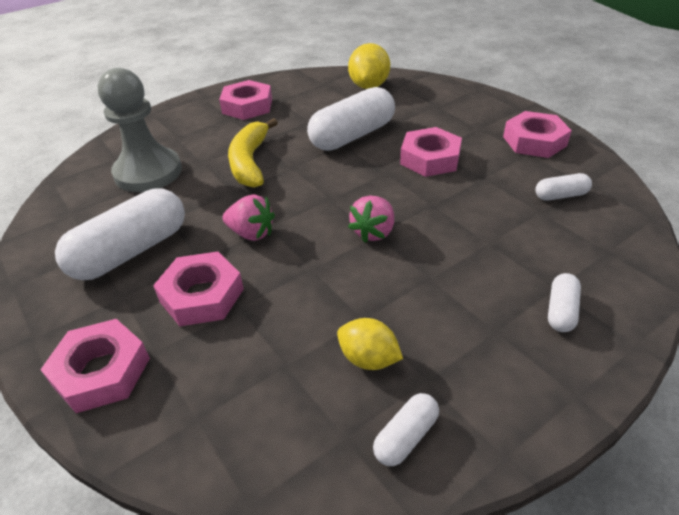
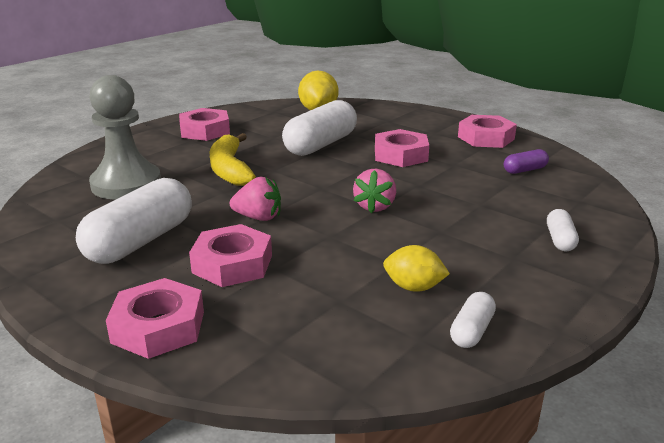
camera: 15 degrees left, 15 degrees down
(560, 195) = (525, 170): white capsule -> purple capsule

